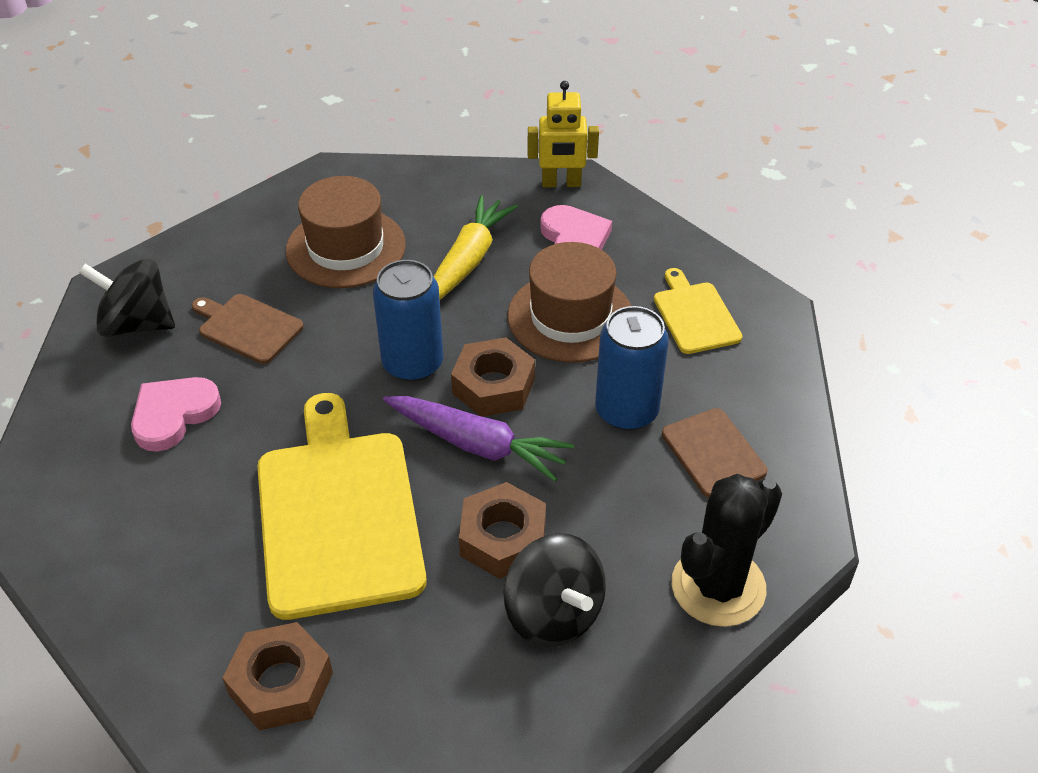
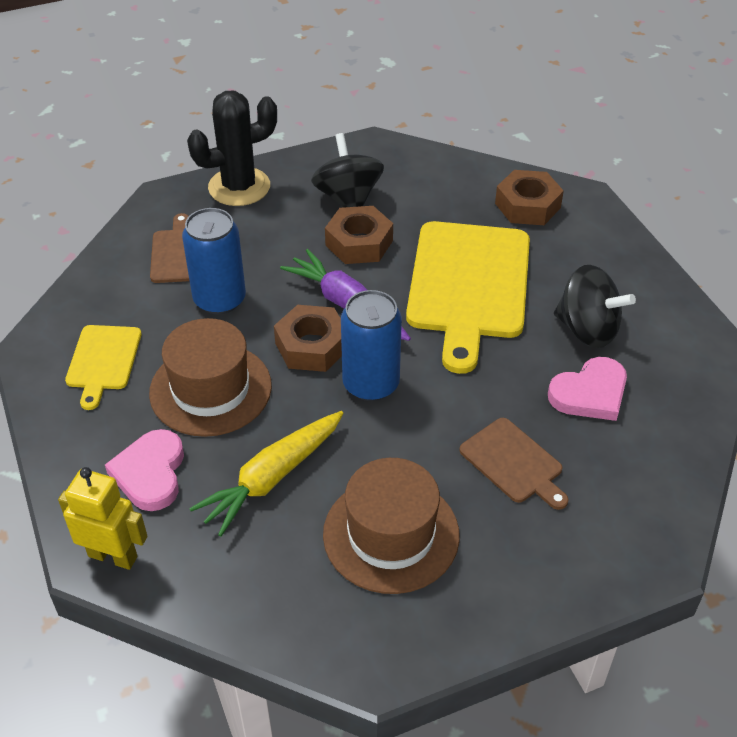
camera: 160 degrees left, 0 degrees up
(137, 324) = (625, 498): black spinning top -> black spinning top (587, 330)

